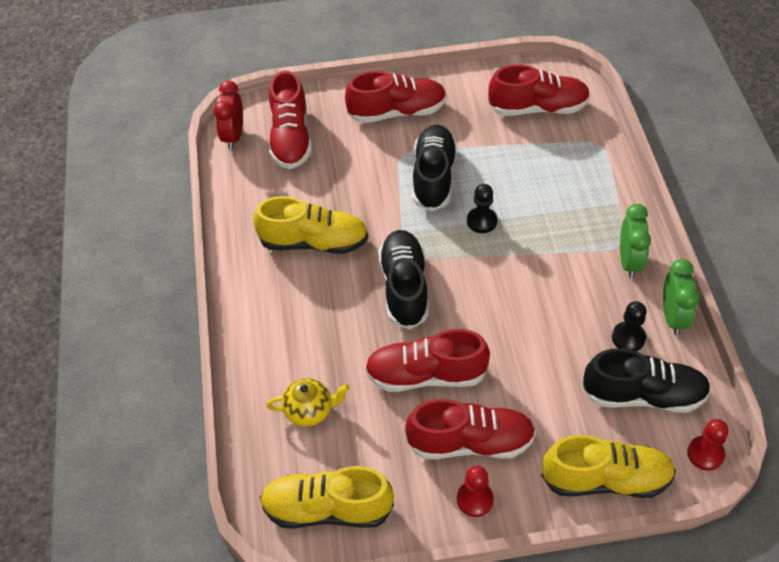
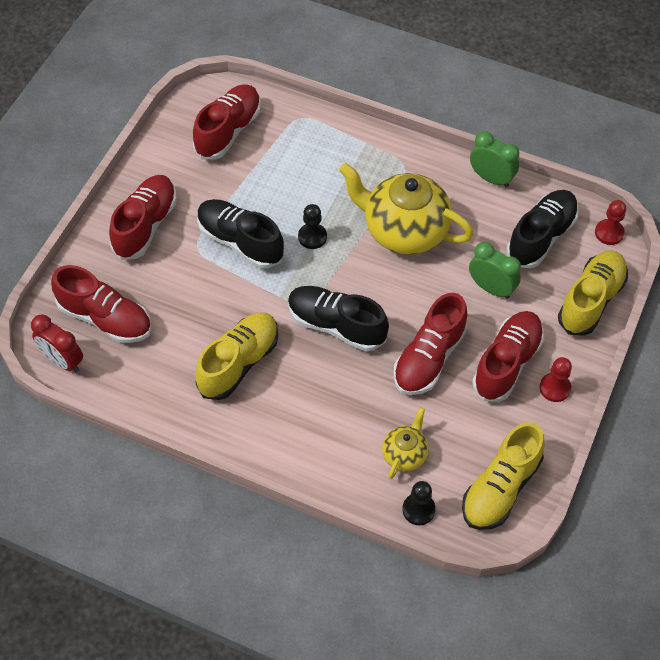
camera: 60 degrees left, 5 degrees up
(548, 282) = (404, 230): none -> yellow teapot
(628, 338) = (488, 215): black pawn -> black pawn (418, 510)
(629, 262) = (424, 171): green clock -> green clock (491, 288)

